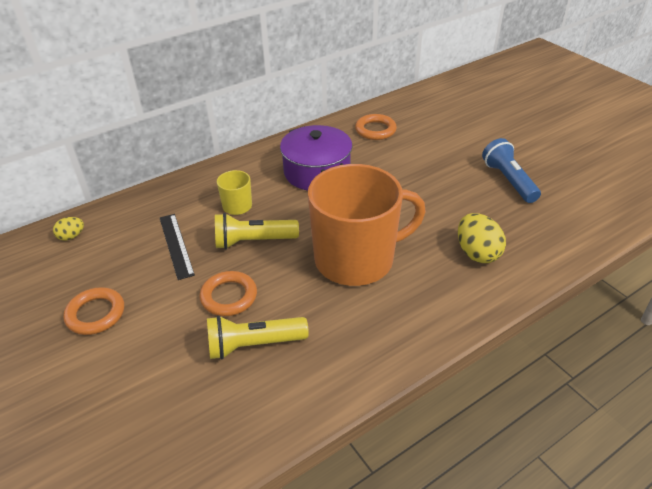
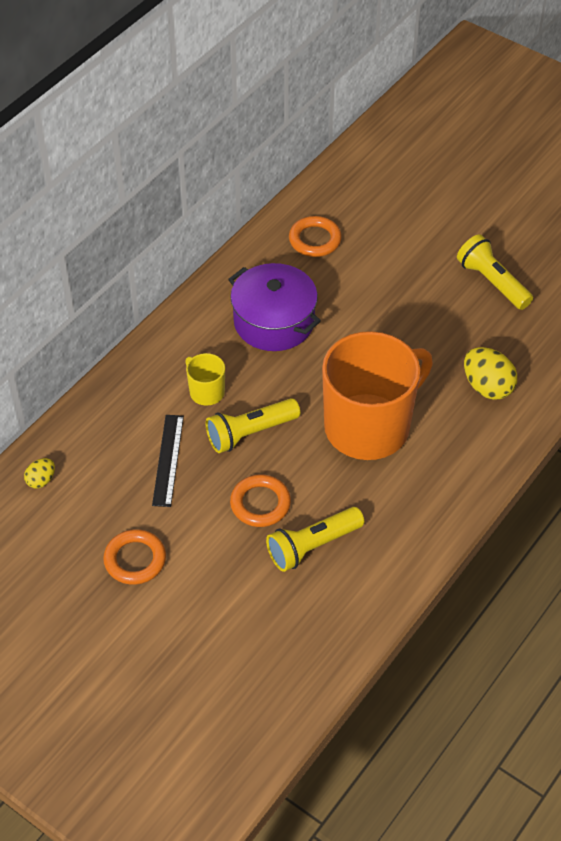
camera: 20 degrees left, 10 degrees up
(176, 245) = (168, 460): black ruler -> black ruler turned 45 degrees clockwise
(508, 180) = (492, 282): blue flashlight -> yellow flashlight

